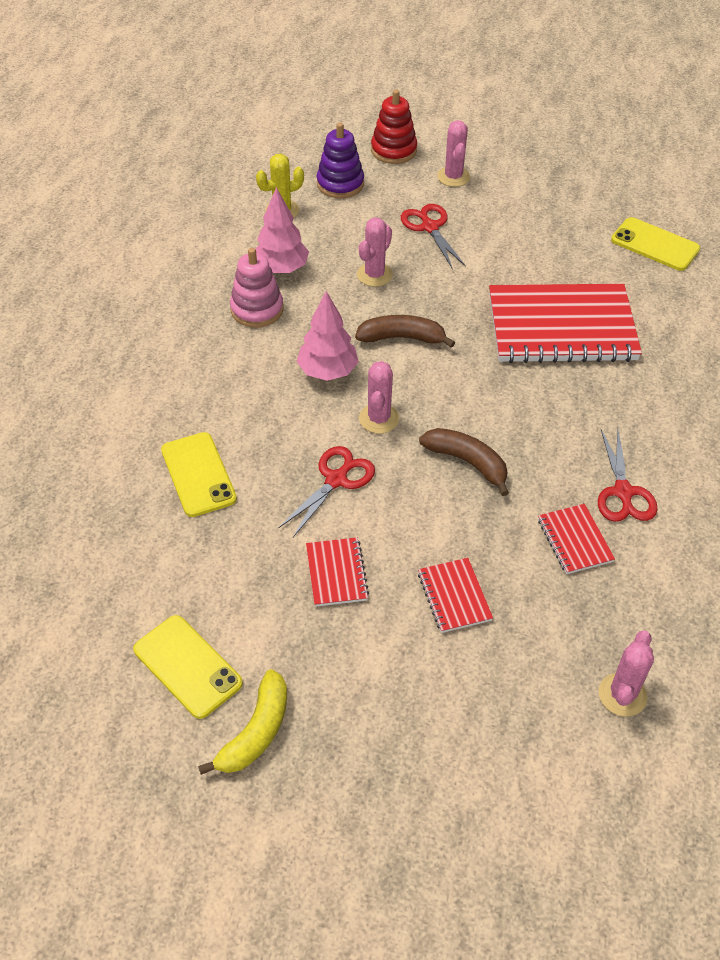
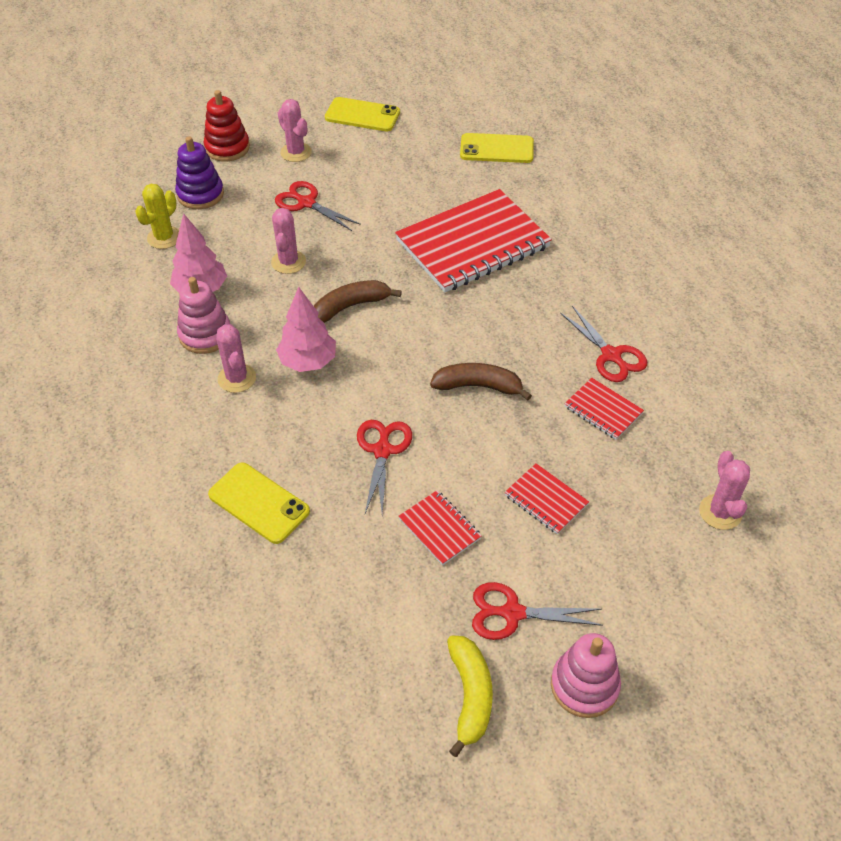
camera: 30 degrees left, 0 degrees up
(188, 666) = (372, 673): yellow phone -> yellow phone (362, 115)
(346, 681) = (512, 613): none -> red scissors
(364, 781) = (584, 685): none -> pink stacking toy
(379, 419) = (381, 383): pink cactus -> pink cactus (237, 378)

